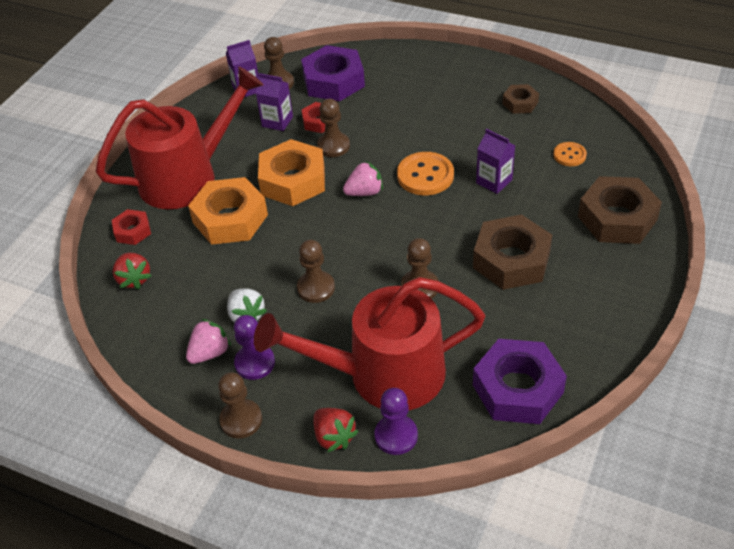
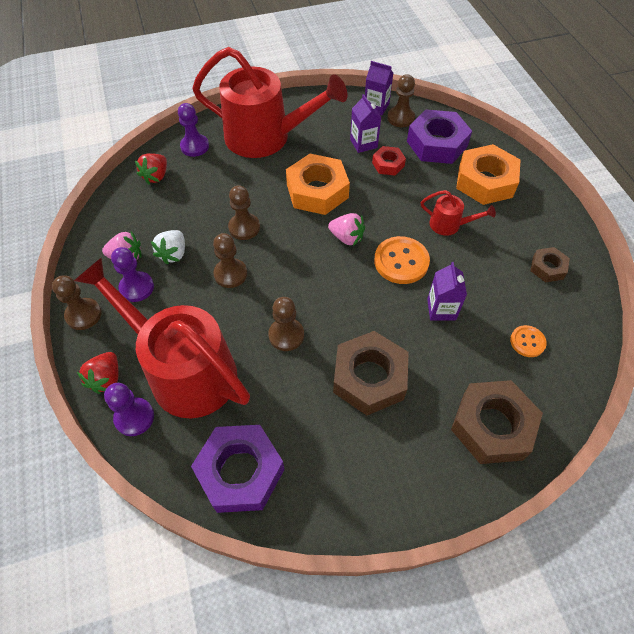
camera: 45 degrees right, 10 degrees up
(132, 231) = (194, 146): red nut -> purple pawn
(230, 218) = (250, 184): orange nut -> orange nut (485, 181)
(333, 146) = (373, 189): brown pawn -> brown pawn (244, 227)
(422, 127) = (449, 225): none -> red watering can

